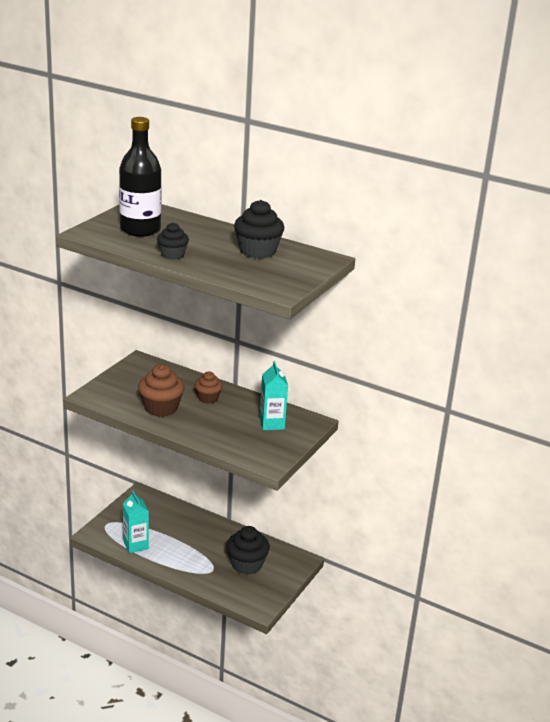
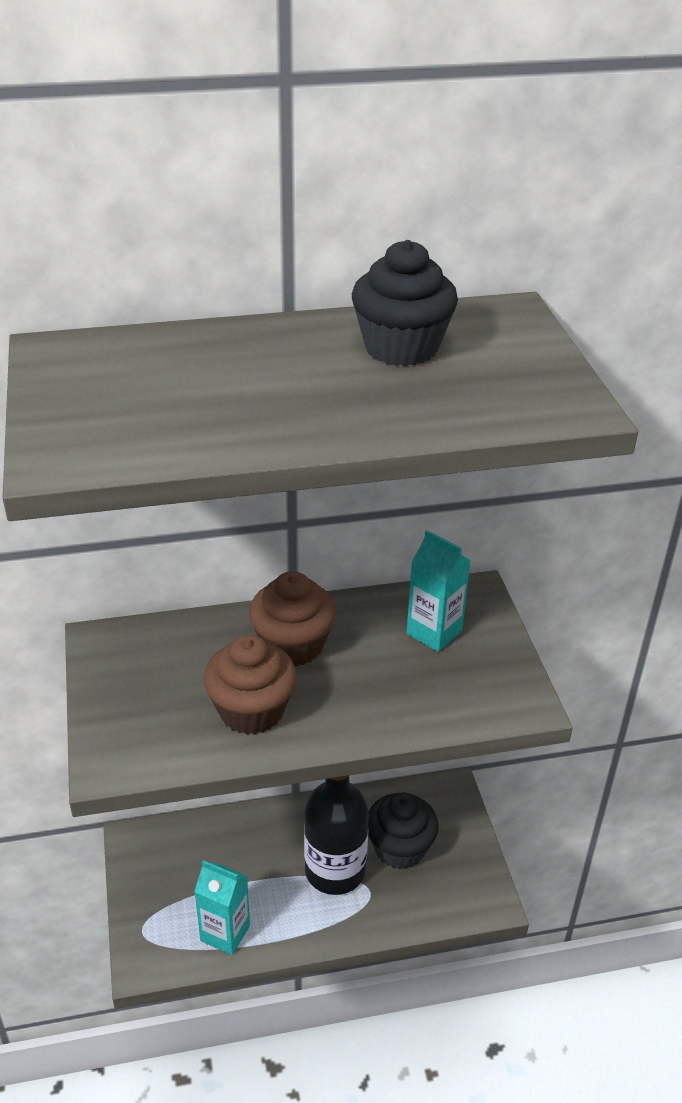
camera: 40 degrees left, 10 degrees up
(140, 229) = (145, 400): black bottle -> black bottle (335, 871)
(172, 255) = (293, 426): black cupcake -> none
(208, 398) = (293, 645): brown cupcake -> brown cupcake, size x1.60

